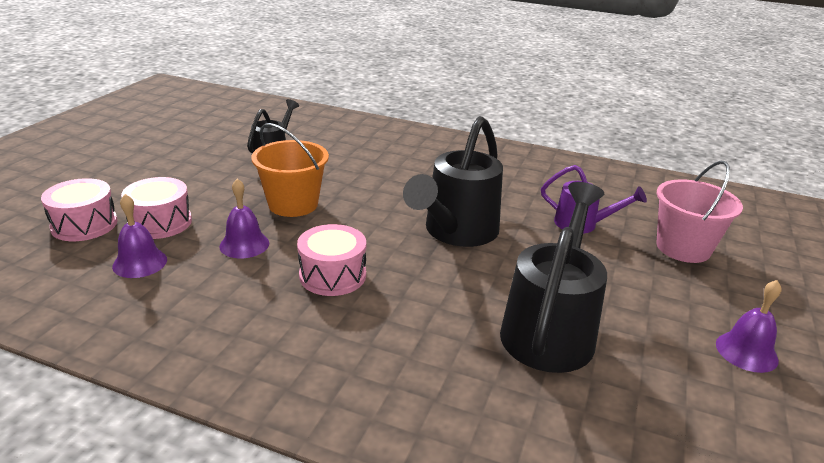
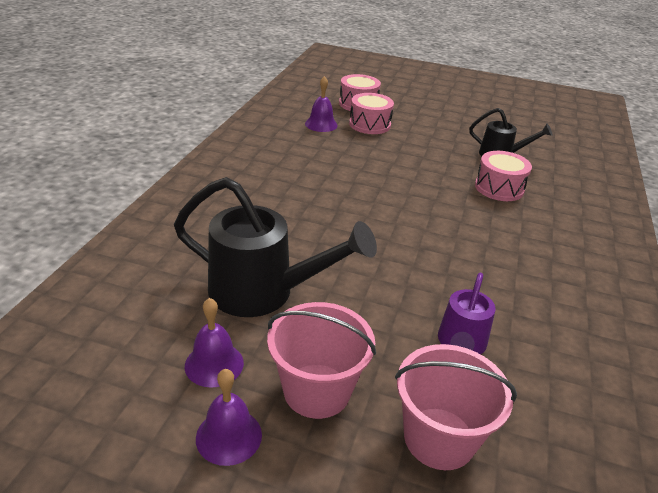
camera: 85 degrees right, 5 degrees up
(244, 244) = (352, 154): purple bell -> purple bell (214, 364)
(293, 204) = (418, 168): orange bucket -> none
(332, 275) = (321, 189): pink drum -> pink drum (499, 188)
(457, 232) = (406, 250): black watering can -> none
(669, 300) = (317, 390): none -> pink bucket

